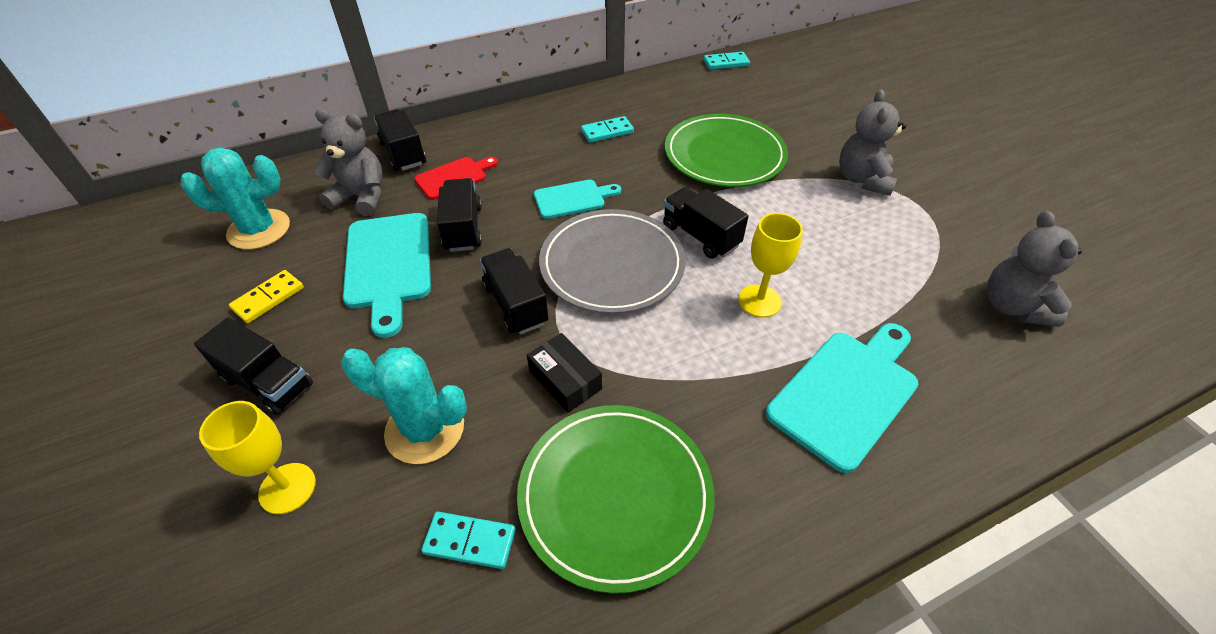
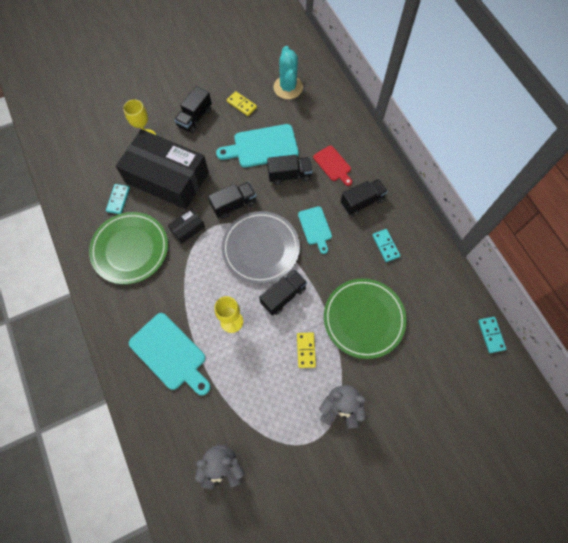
camera: 90 degrees right, 20 degrees up
(361, 197) = (314, 124): grey teddy bear -> none
(403, 153) = (354, 136): black truck -> black truck (362, 202)
(425, 429) = (167, 177): turquoise cactus -> black box
(787, 211) = (306, 350): none -> yellow domino

